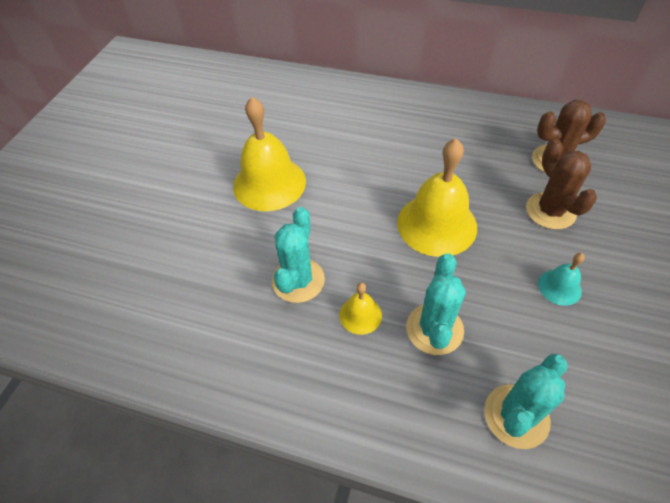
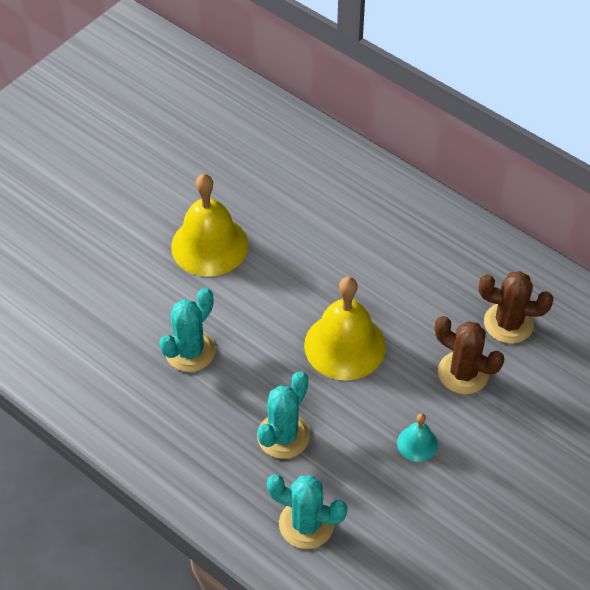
camera: 20 degrees right, 0 degrees up
(360, 315) = (227, 401): yellow bell -> none
(516, 416) = (306, 524): turquoise cactus -> turquoise cactus turned 45 degrees clockwise
(550, 211) = (463, 373): brown cactus -> brown cactus turned 60 degrees counterclockwise

